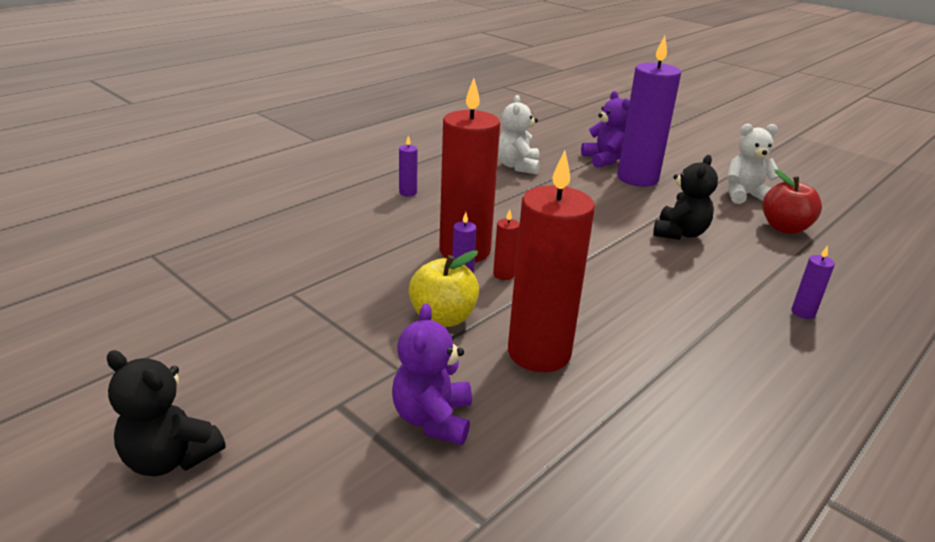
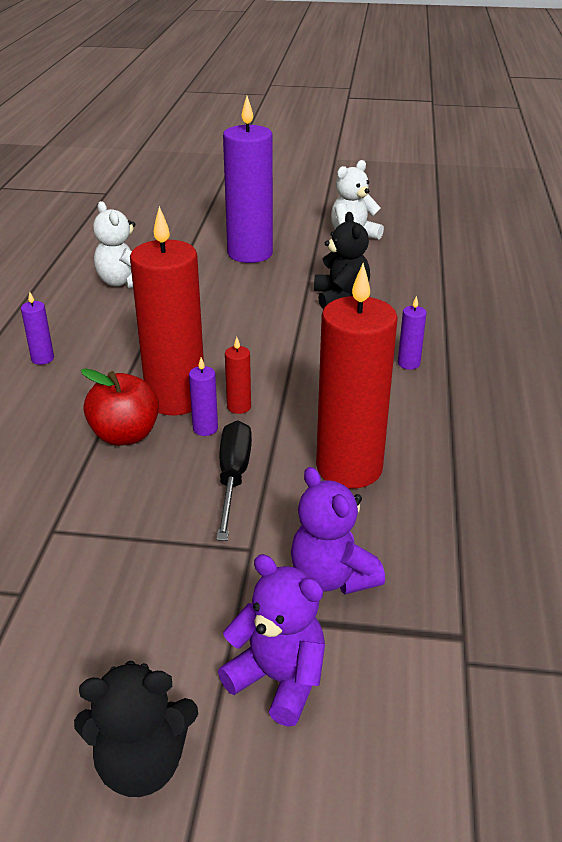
camera: 35 degrees left, 5 degrees up
(443, 318) = (233, 478): yellow apple -> black screwdriver
(604, 160) = (200, 244): purple teddy bear -> purple teddy bear (278, 679)
(784, 228) = (412, 259): red apple -> red apple (125, 435)
(803, 312) = (495, 333): purple candle -> purple candle (408, 363)

